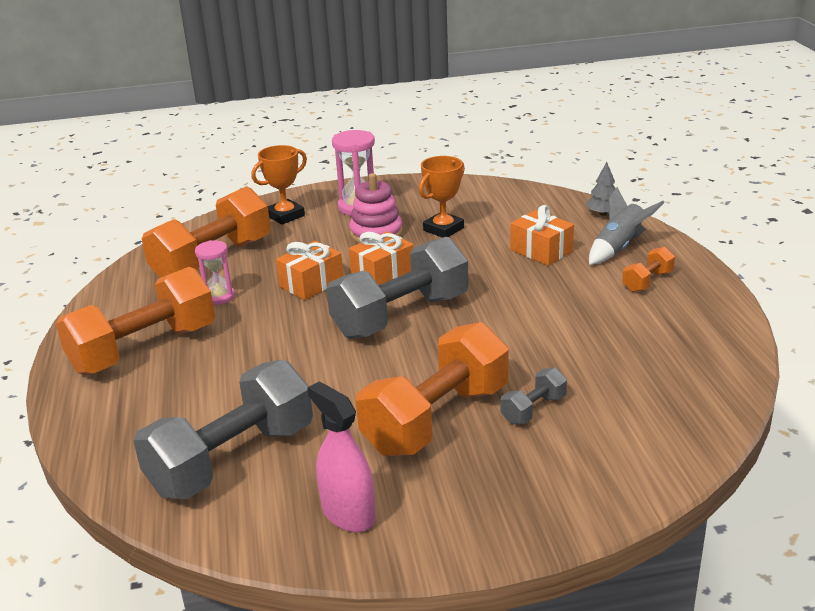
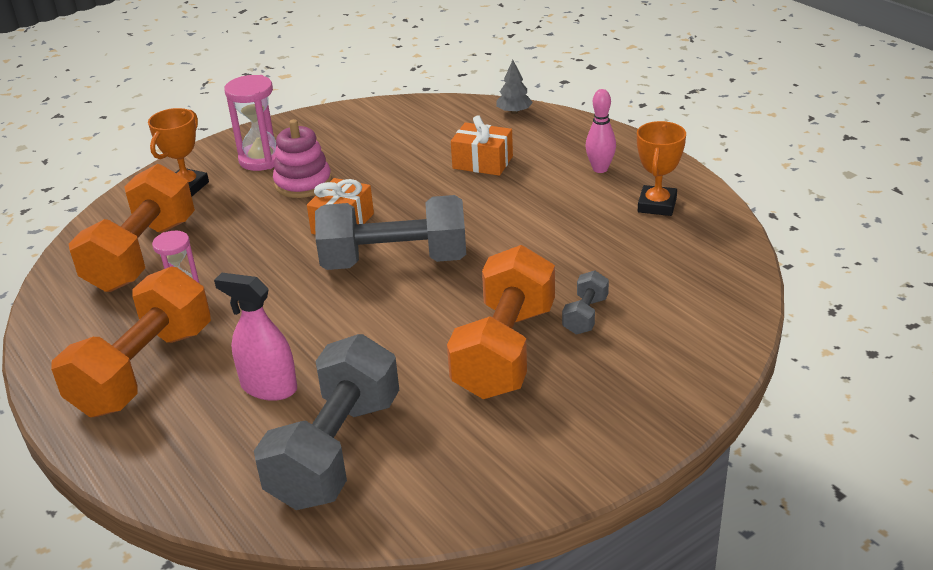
camera: 25 degrees left, 5 degrees up
(311, 283) = (275, 252): orange gift -> none
(348, 514) = (490, 463): pink spray bottle -> pink spray bottle (269, 387)
(401, 316) = (394, 261): grey dumbbell -> grey dumbbell turned 60 degrees clockwise
(443, 229) = (370, 163): orange trophy -> orange trophy (657, 205)
(619, 248) = (552, 143): grey rocket -> none
(647, 281) = (600, 169): orange dumbbell -> pink bowling pin

